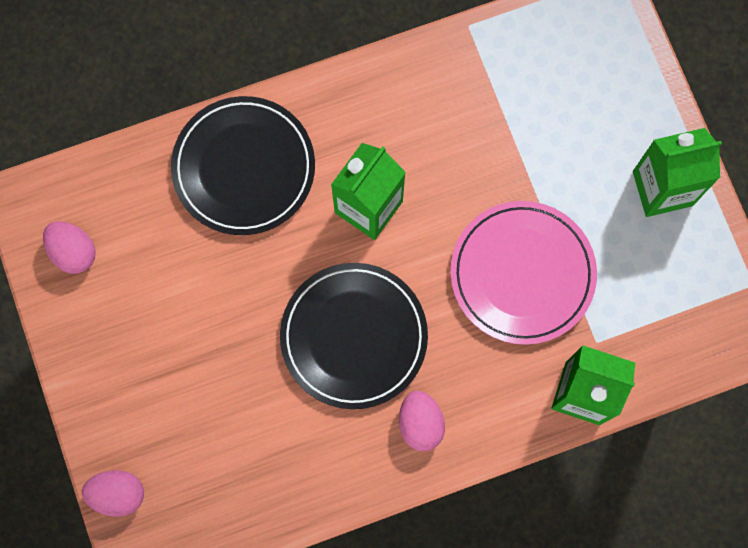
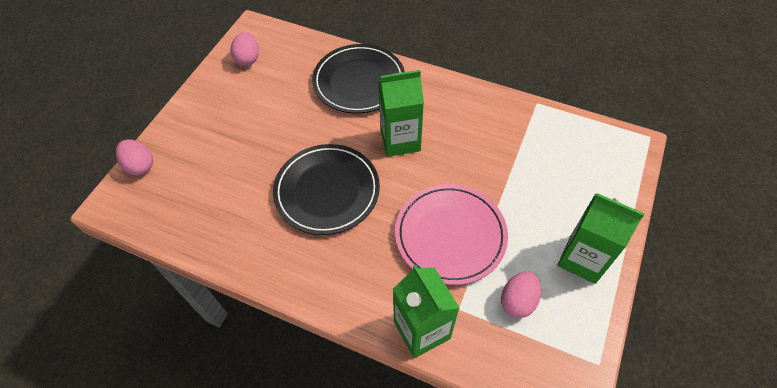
camera: 45 degrees right, 20 degrees down
(420, 423) = (313, 262): pink egg -> pink egg (518, 301)

